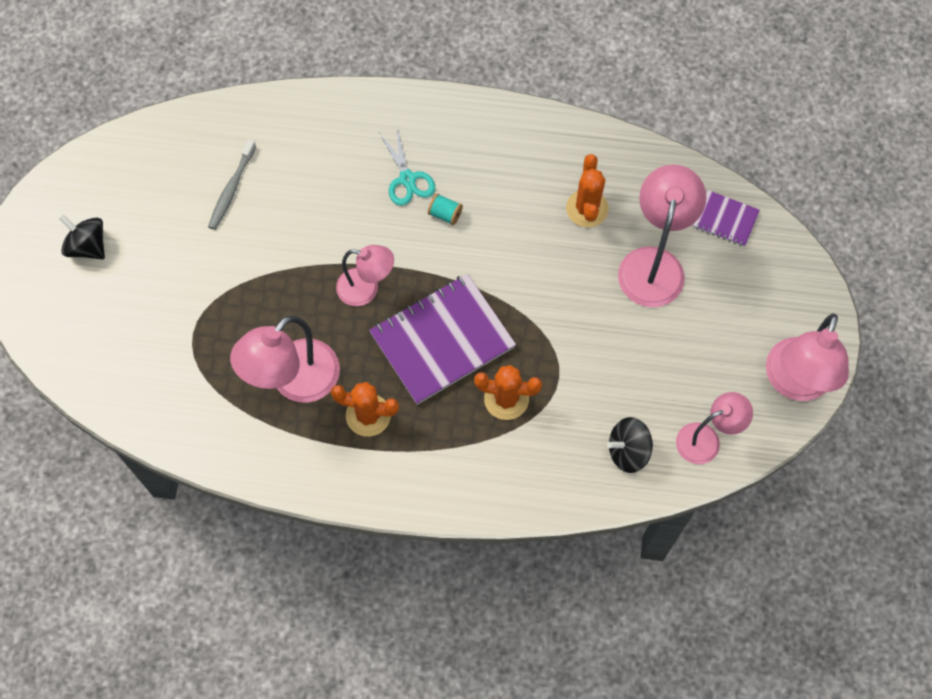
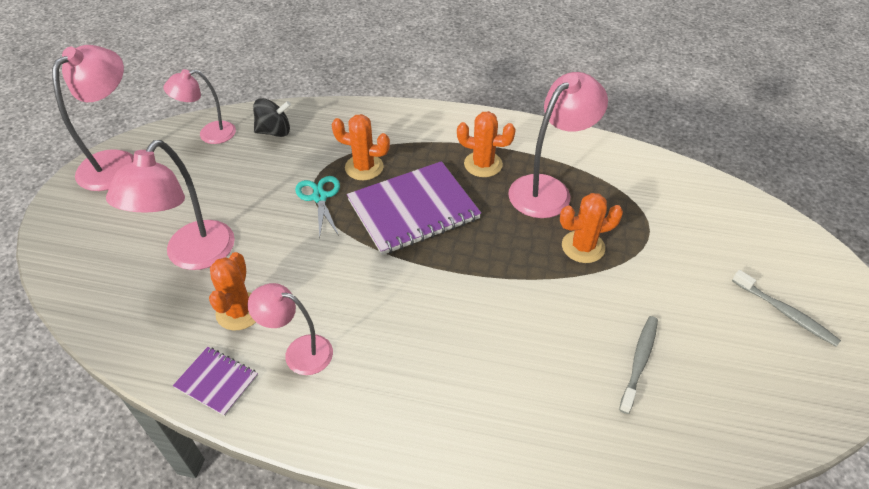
camera: 175 degrees left, 20 degrees down
(88, 246) = (785, 313): black spinning top -> grey toothbrush
(265, 306) = (583, 247): none -> orange cactus
(366, 289) = (483, 254): pink lamp -> pink lamp (299, 352)
(407, 179) = (433, 358): turquoise scissors -> turquoise scissors (319, 197)
(445, 214) = (395, 317): turquoise spool -> none
(725, 220) = (99, 290): purple notebook -> purple notebook (217, 381)

